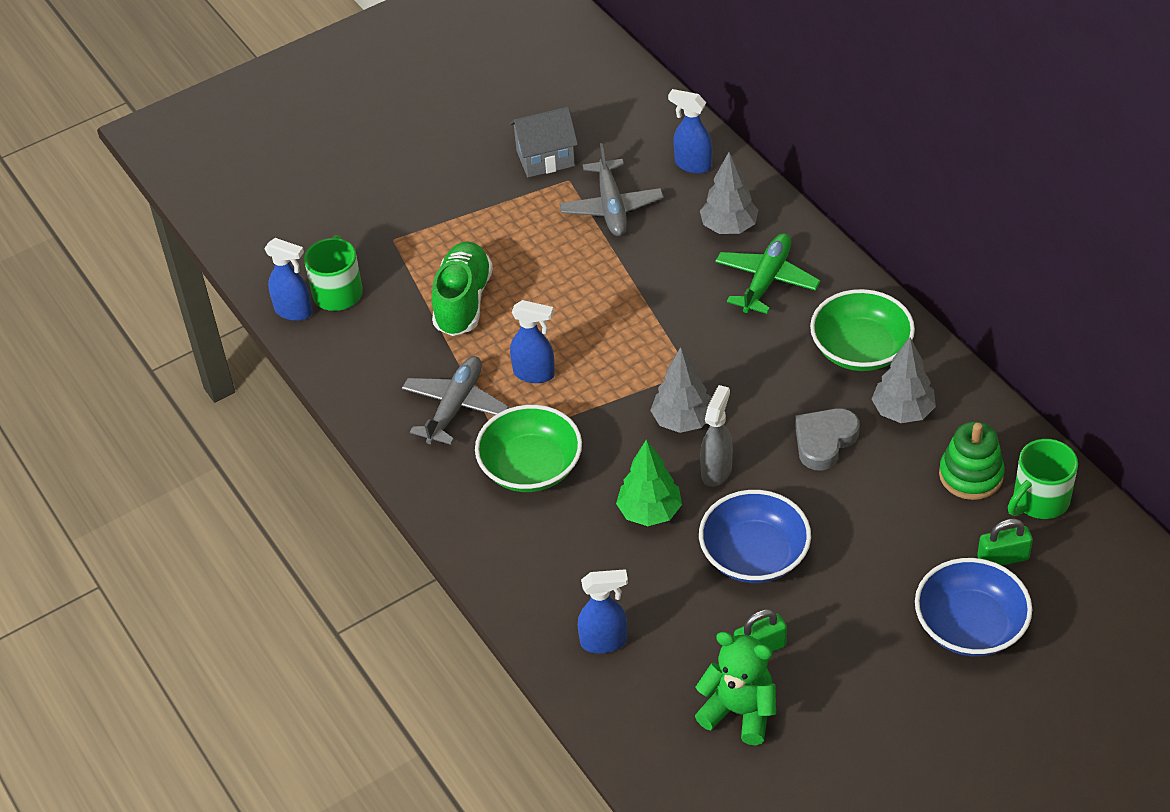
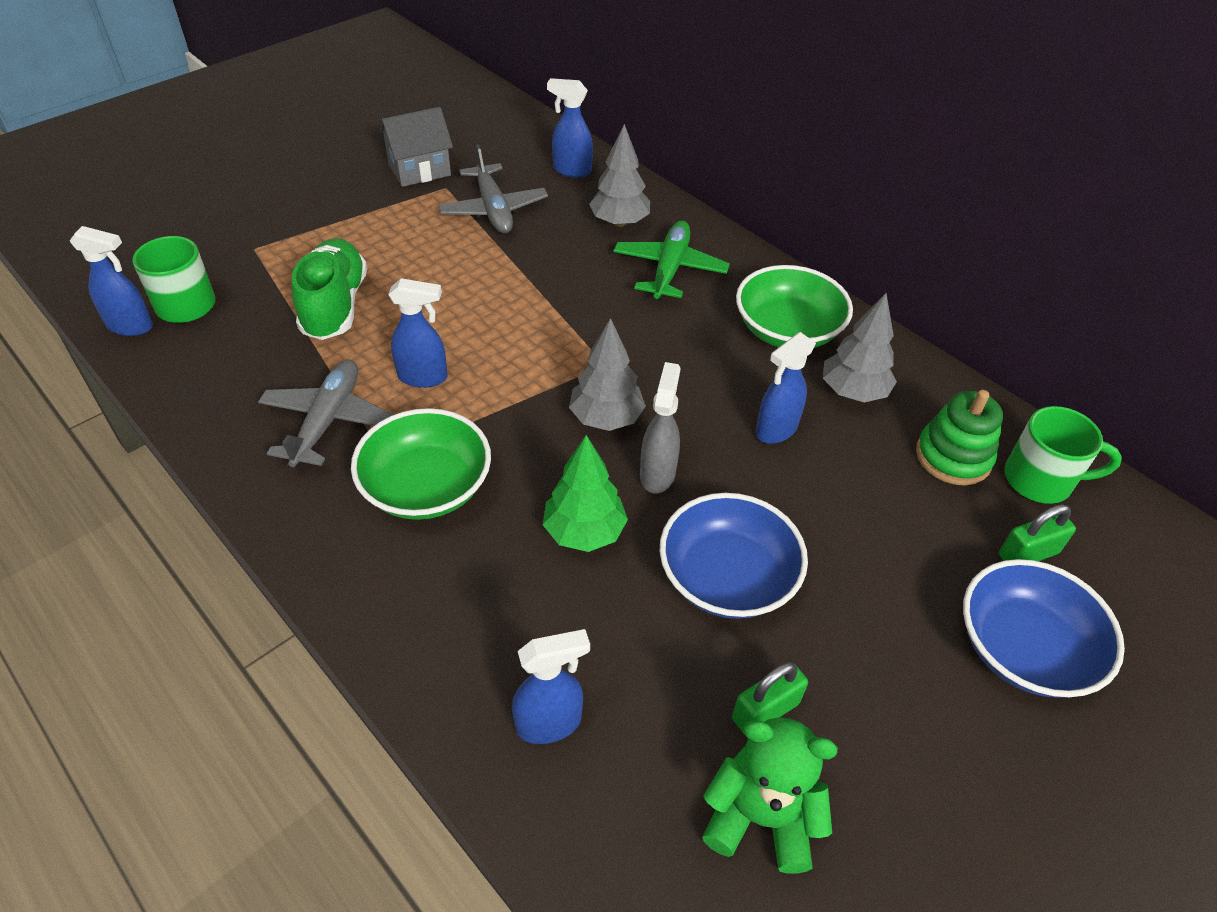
camera: 15 degrees left, 0 degrees up
(824, 441) = (775, 430): grey heart -> blue spray bottle
(1039, 500) = (1040, 480): green mug -> green mug turned 120 degrees counterclockwise

